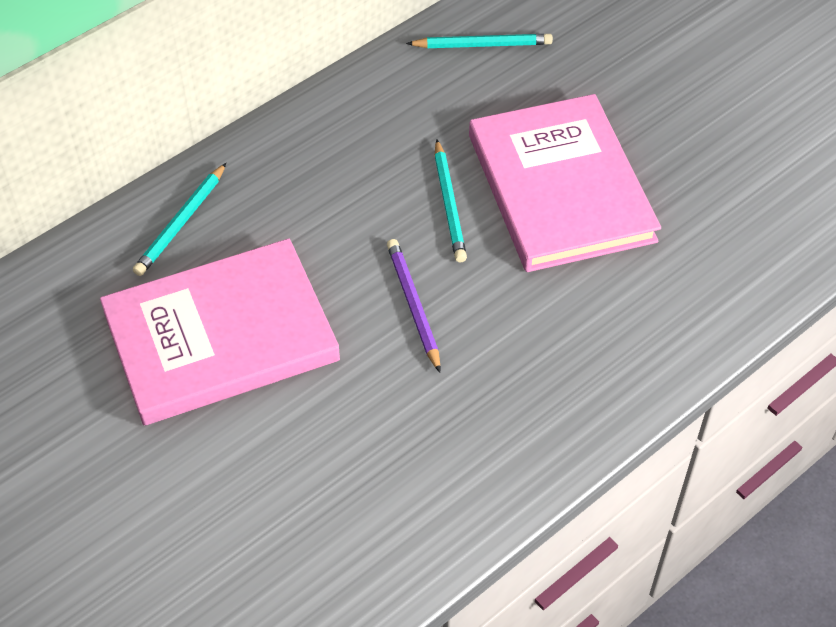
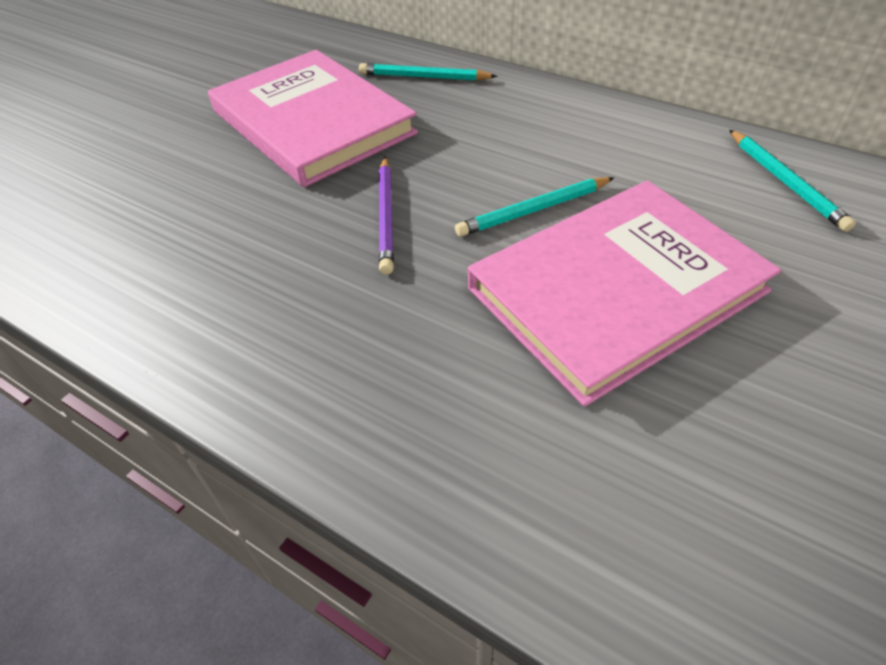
camera: 75 degrees right, 5 degrees down
(413, 305) = (386, 216): purple pencil -> purple pencil turned 120 degrees clockwise

